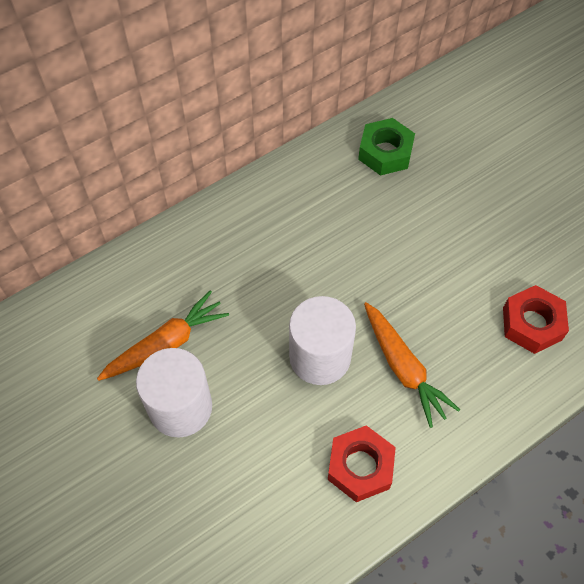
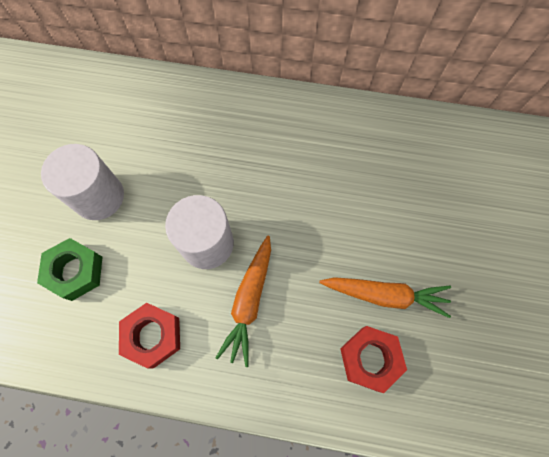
camera: 45 degrees right, 10 degrees up
(166, 344) = (132, 152): orange carrot -> orange carrot (385, 295)
(385, 152) = (401, 148): green nut -> green nut (75, 271)

